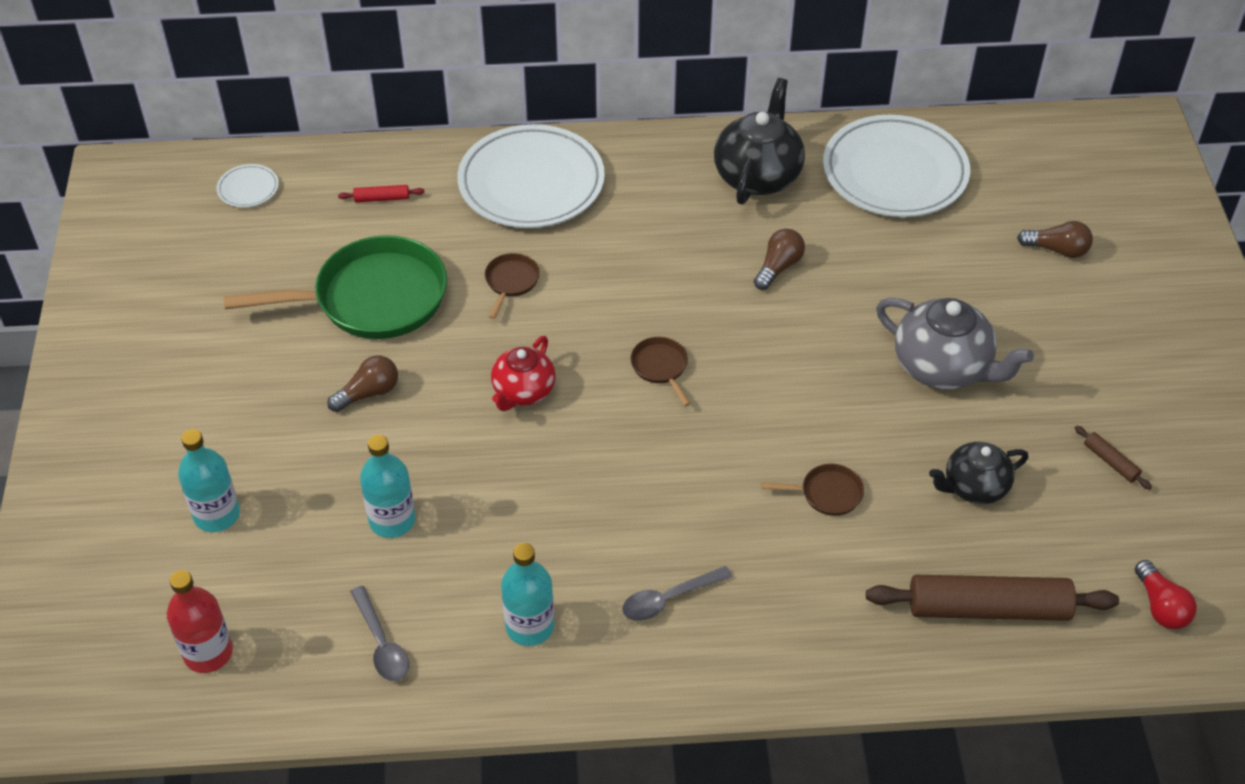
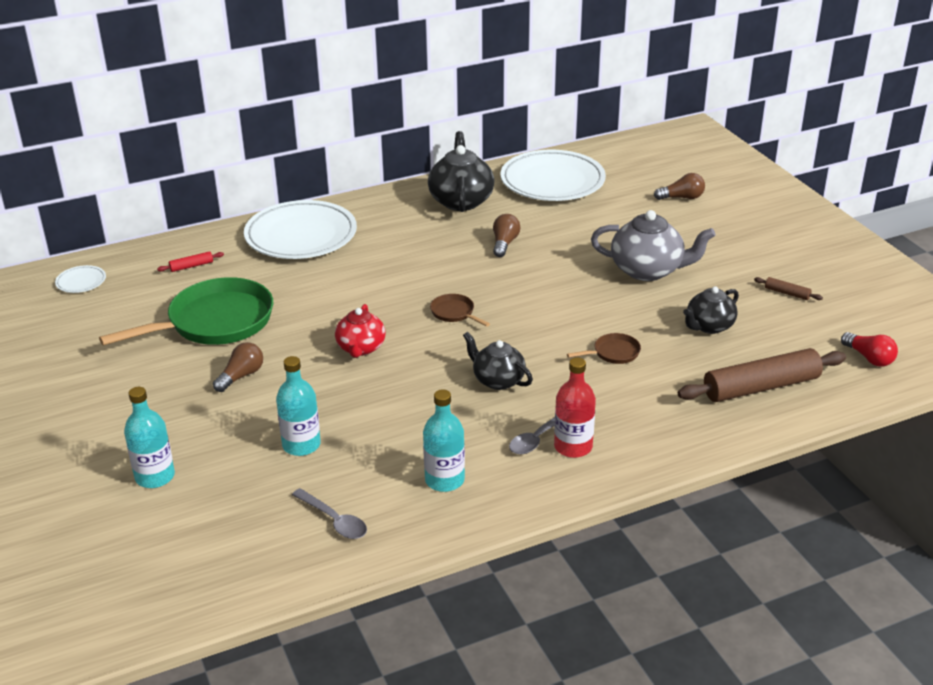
camera: 20 degrees left, 15 degrees down
(208, 653) = (192, 564): red bottle -> red bottle (573, 447)
(511, 282) = (316, 291): brown pan -> none
(663, 493) = (498, 380): none -> black teapot

